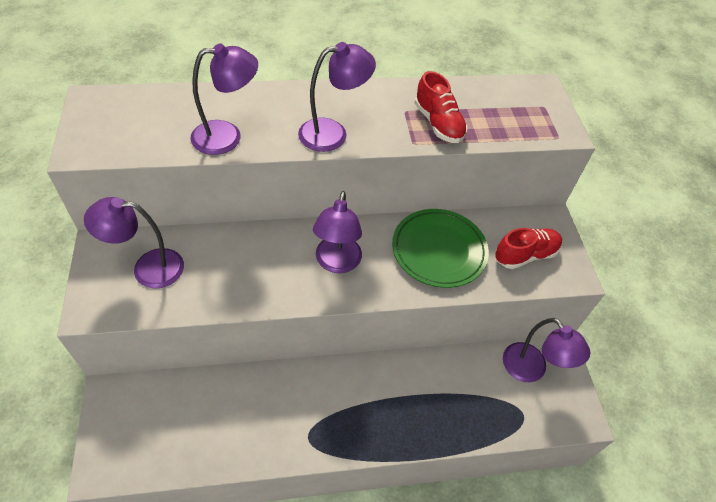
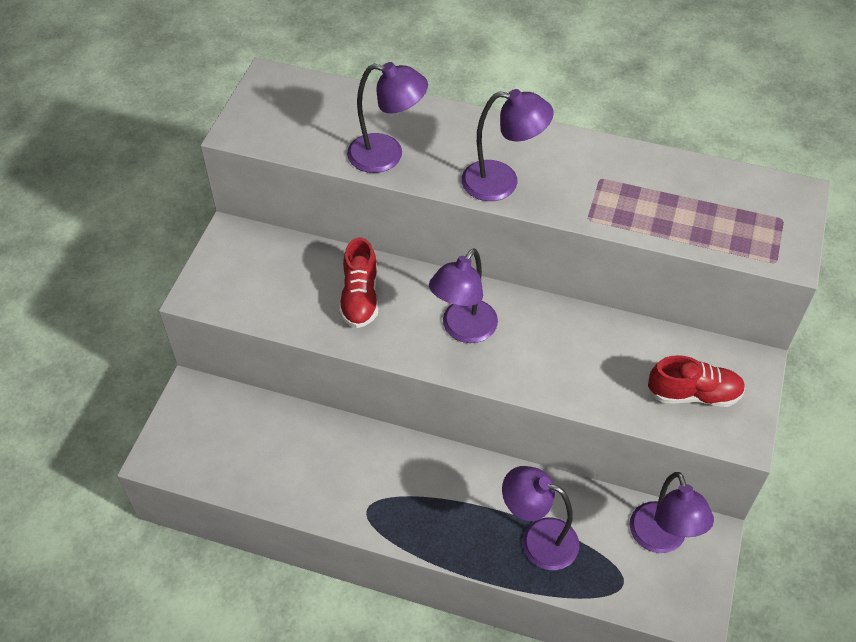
camera: 30 degrees right, 0 degrees up
(148, 268) = (266, 271): purple lamp -> purple lamp (538, 539)
(438, 124) = (632, 204): red shoe -> red shoe (360, 297)
(439, 250) = (588, 354): green plate -> none

